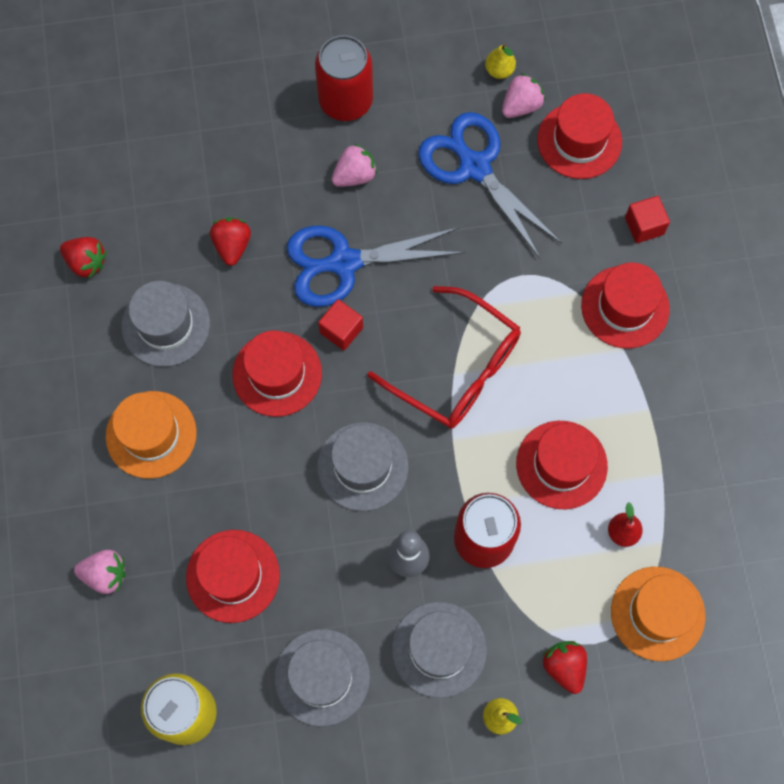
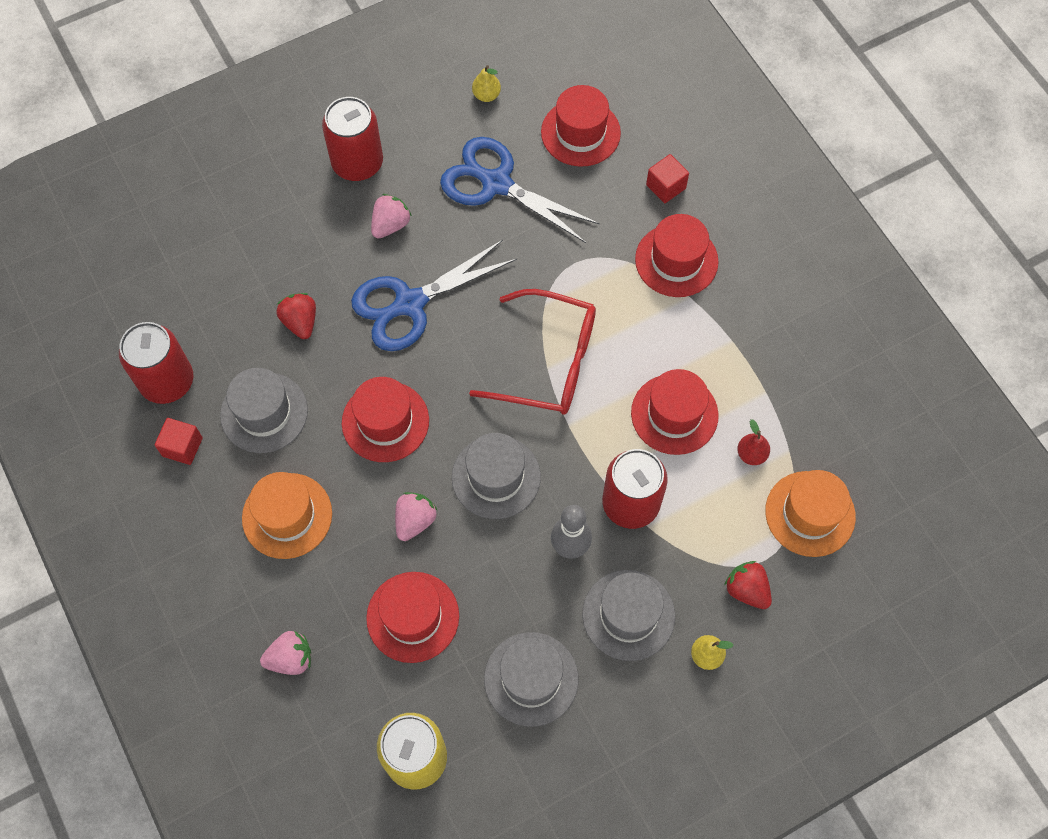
camera: 20 degrees left, 5 degrees down
(86, 262) = (167, 381): red strawberry -> red can
(341, 330) = (430, 363): red cube -> red cube (182, 447)
(521, 106) = (517, 119): pink strawberry -> pink strawberry (415, 520)

